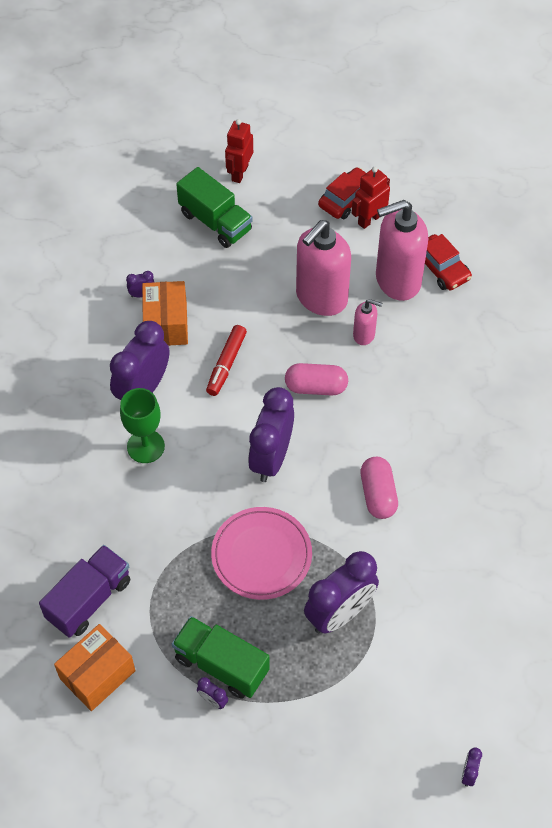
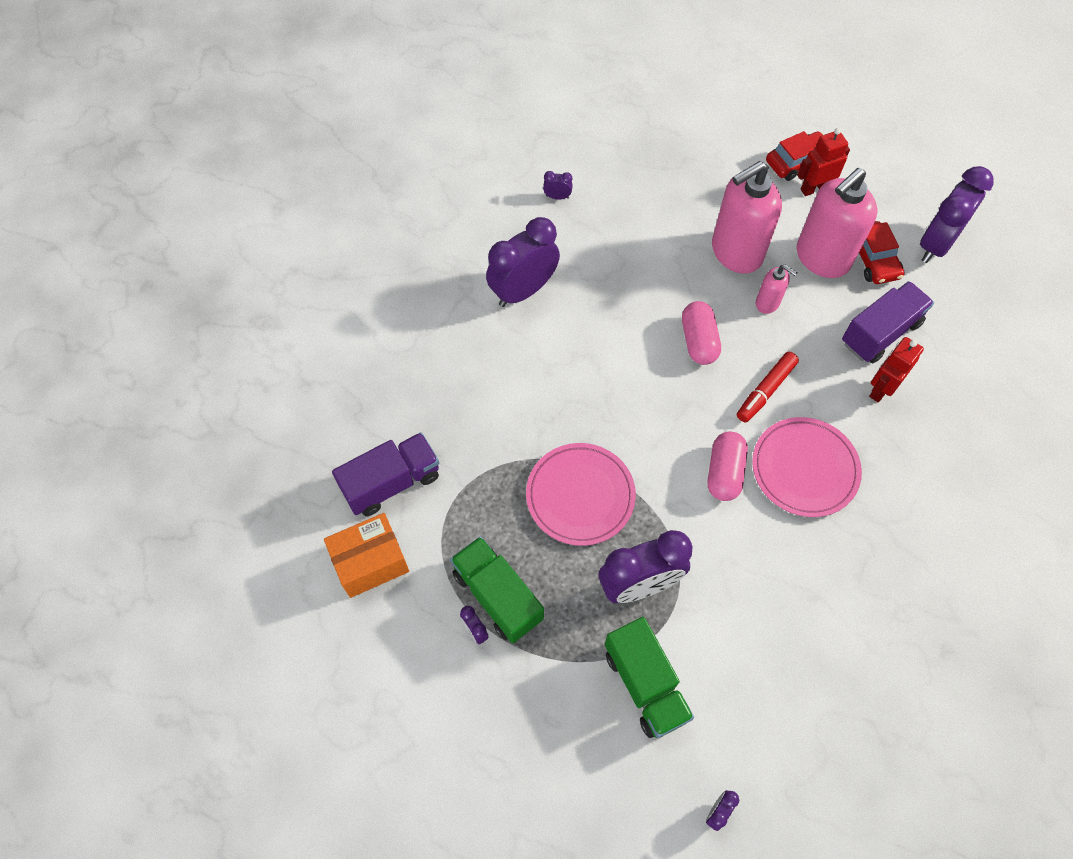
camera: 20 degrees right, 5 degrees up
(145, 446) = (505, 347): green goblet -> none
(166, 324) = (570, 233): orange box -> none
(215, 222) = (655, 147): green truck -> green truck (645, 684)
(226, 364) = (615, 290): red marker -> red marker (765, 391)
(239, 173) = (697, 107): red robot -> red robot (880, 389)
(271, 458) = (626, 399): purple clock -> purple clock (936, 244)
(316, 387) = (698, 341): pink capsule -> pink capsule turned 60 degrees clockwise
(397, 280) = (822, 258): pink soap dispenser -> pink soap dispenser turned 45 degrees counterclockwise
(444, 469) = (804, 469): none -> pink plate
(468, 332) = (880, 333): none -> purple truck

